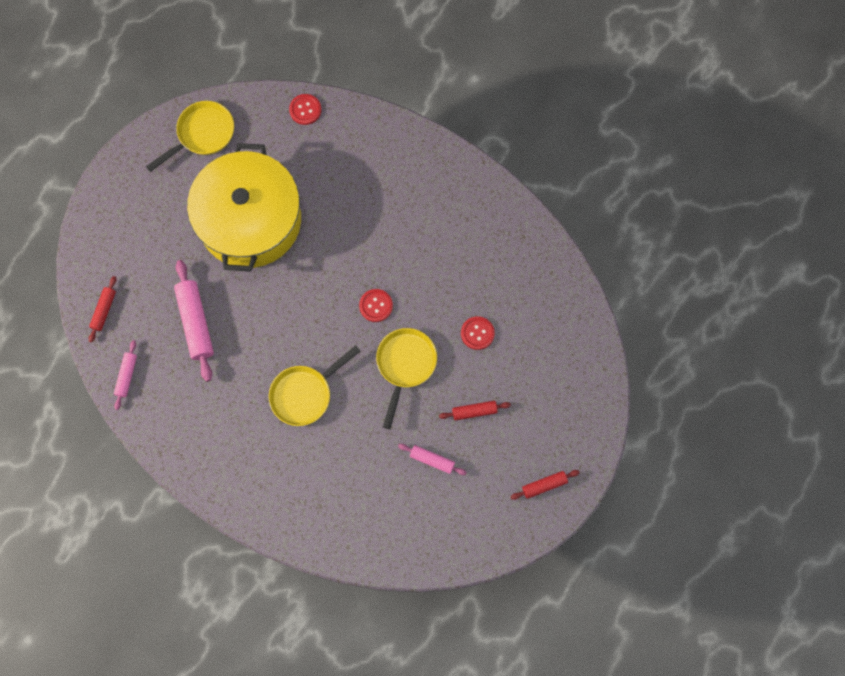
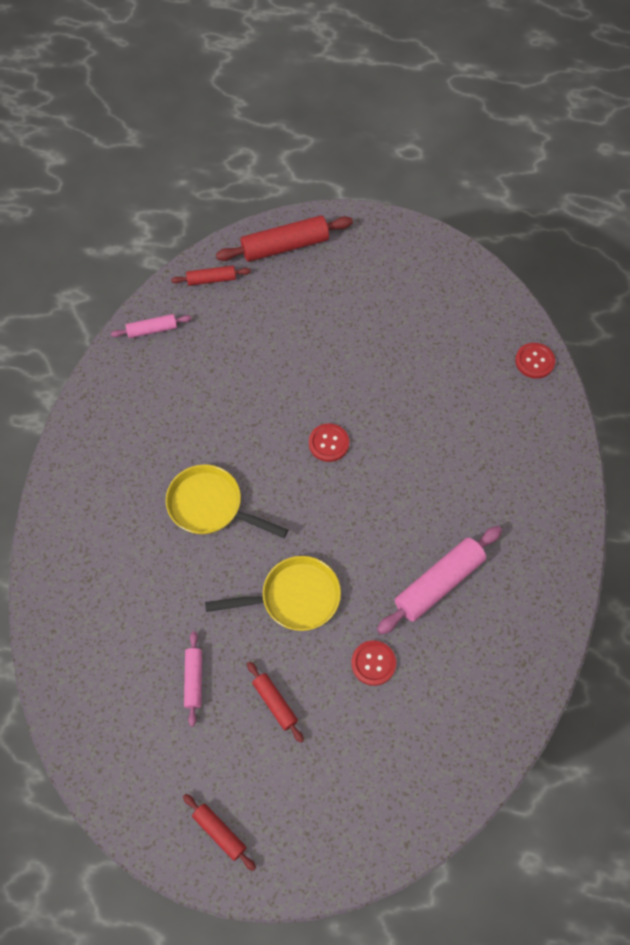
camera: 65 degrees right, 10 degrees down
(103, 240) = (285, 246): none -> red rolling pin
(195, 323) = (239, 365): pink rolling pin -> pink rolling pin (439, 583)
(202, 134) = (447, 279): yellow pan -> none
(250, 220) = (378, 365): yellow pot -> none
(376, 306) = (349, 534): red button -> red button (328, 443)

